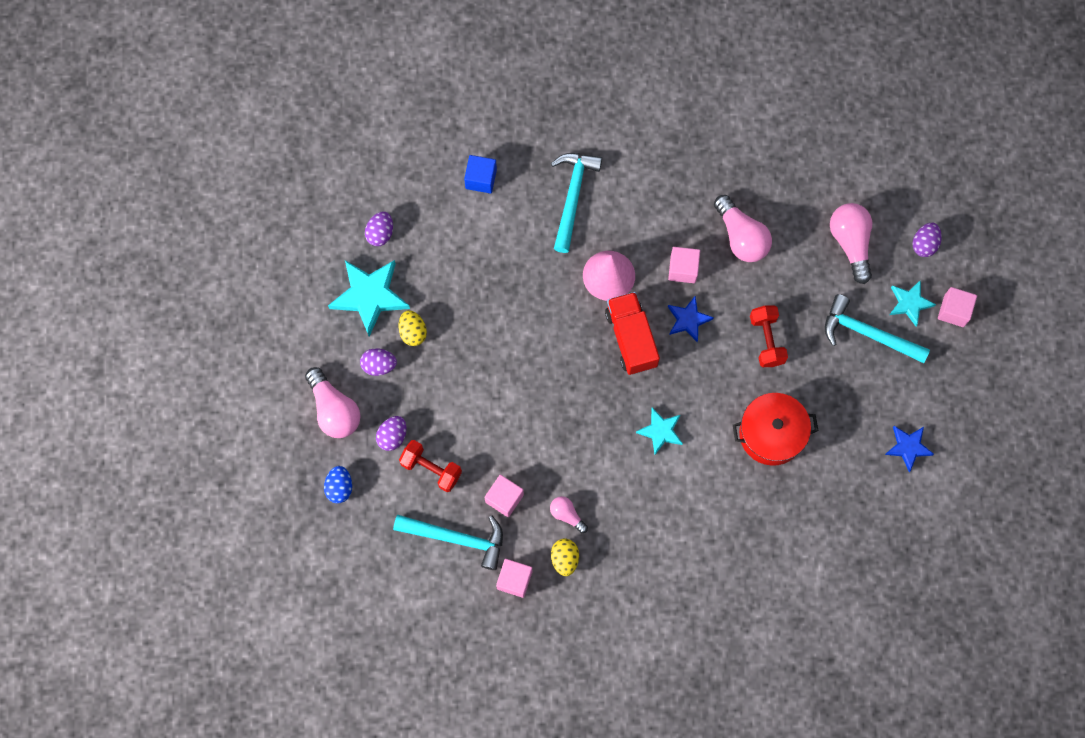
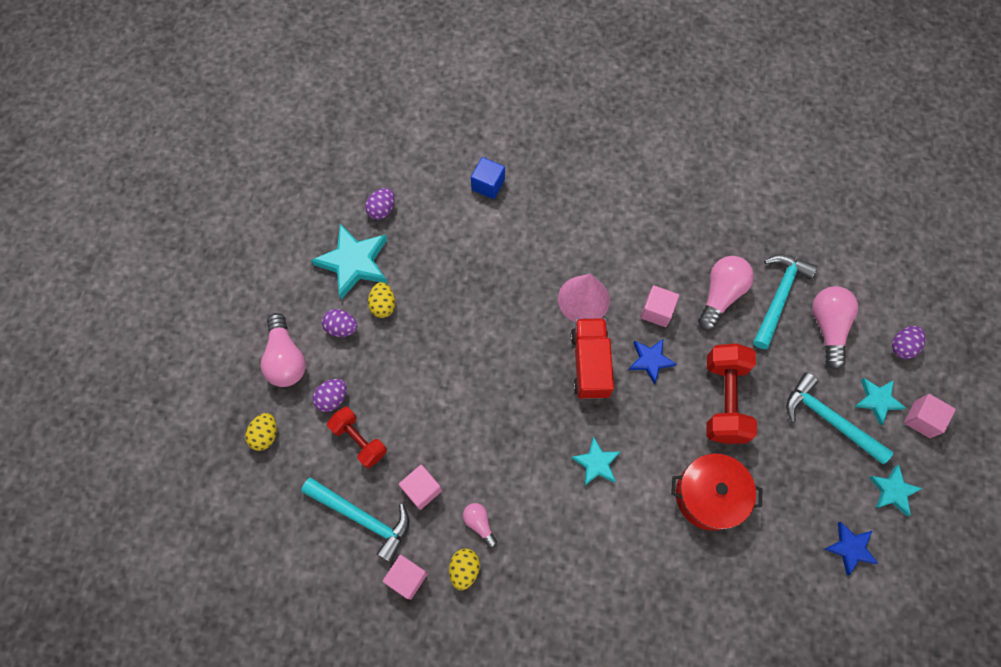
camera: 15 degrees right, 5 degrees down
(339, 487) = (265, 435): blue egg -> yellow egg
(573, 196) = (568, 220): turquoise hammer -> turquoise hammer (779, 297)
(741, 237) = (720, 295): pink light bulb -> pink light bulb turned 135 degrees counterclockwise
(766, 340) = (724, 400): red dumbbell -> red dumbbell, size x1.55
(937, 385) = (892, 491): none -> turquoise star

